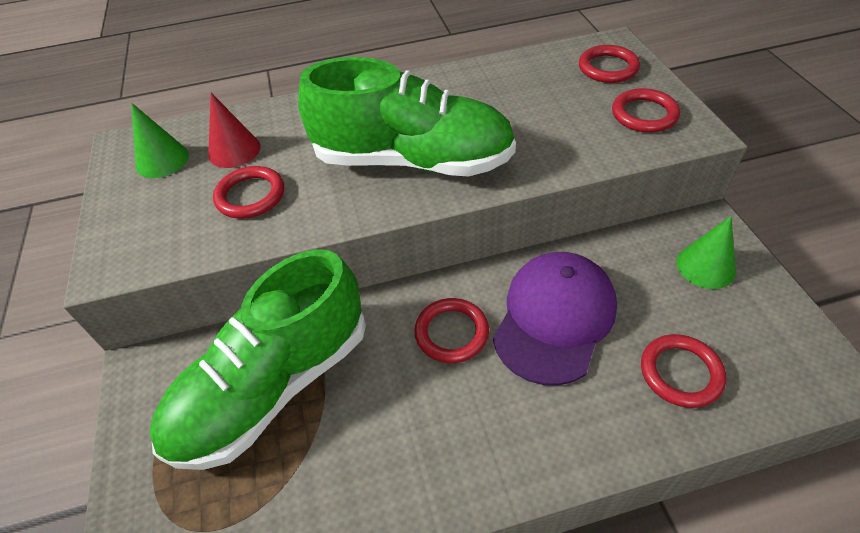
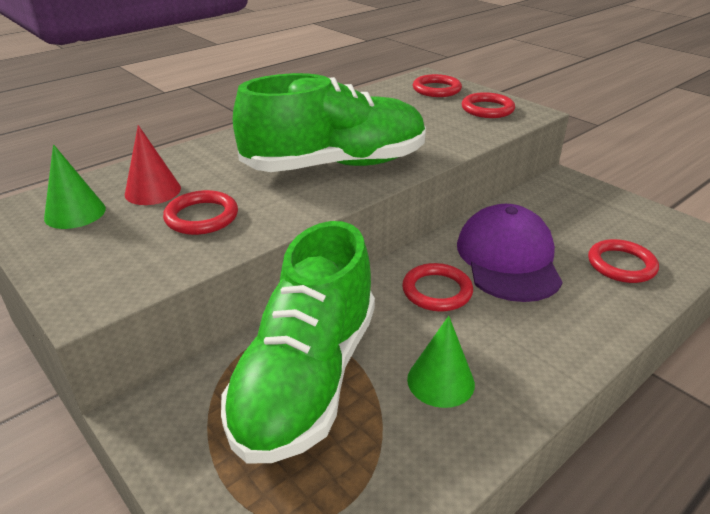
camera: 30 degrees left, 15 degrees down
(705, 266) = (582, 202): green cone -> green cone (440, 381)

